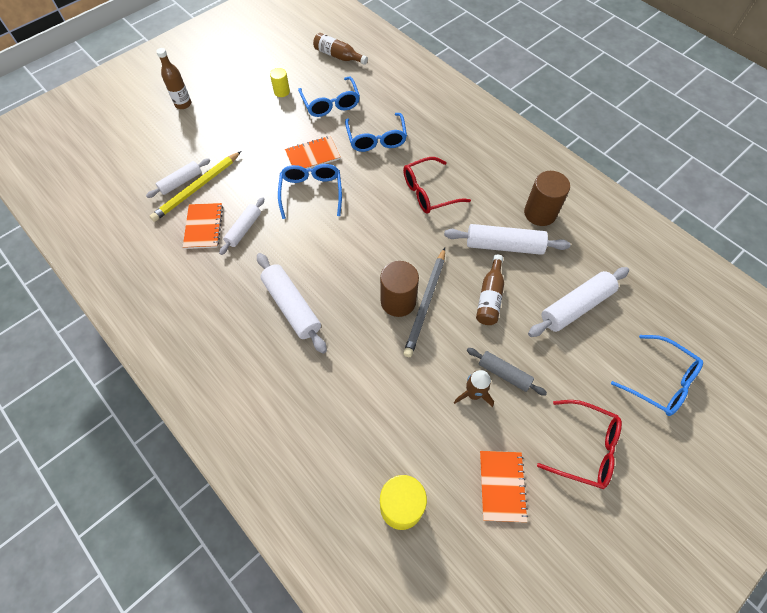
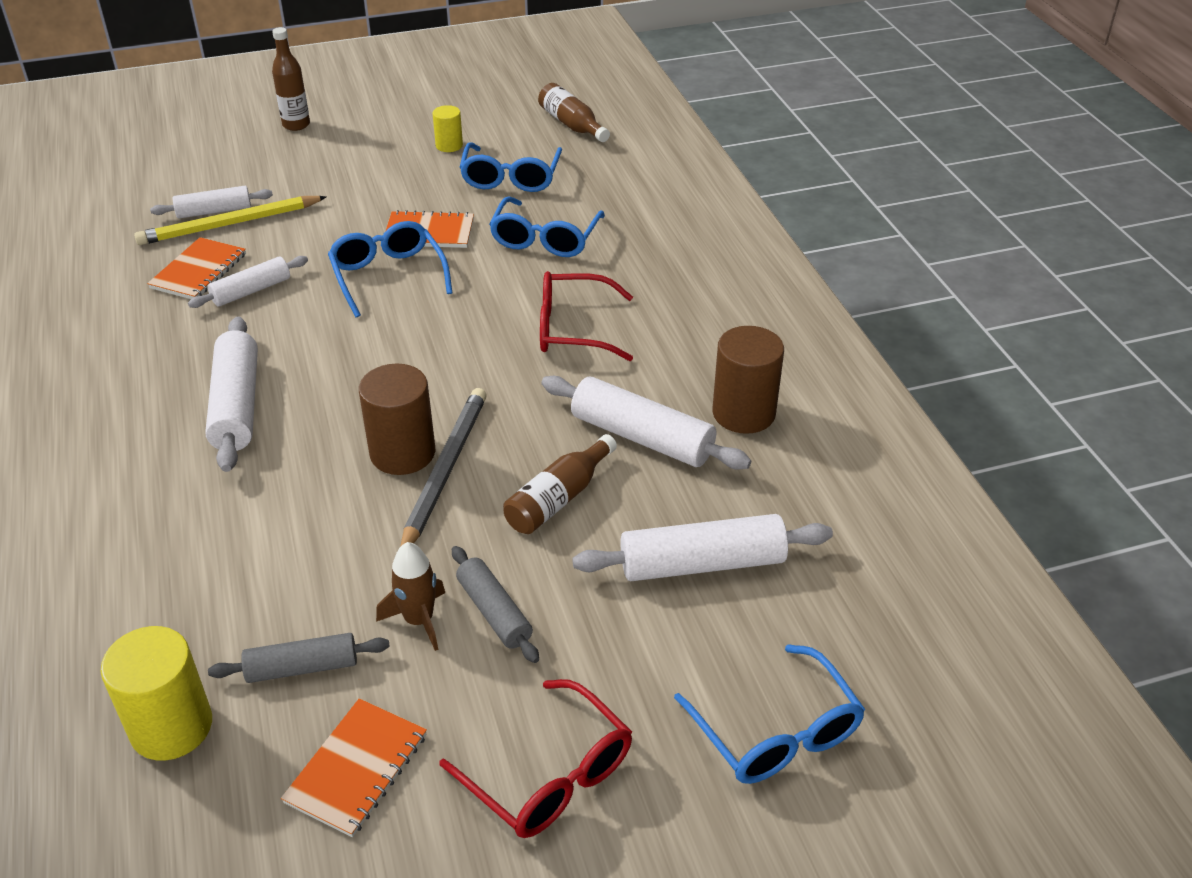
camera: 25 degrees right, 20 degrees down
(311, 192) = (388, 276): blue glasses -> blue glasses turned 45 degrees counterclockwise
(426, 303) = (444, 471): grey pencil -> grey pencil turned 150 degrees clockwise
(438, 445) = (302, 667): none -> grey rolling pin

